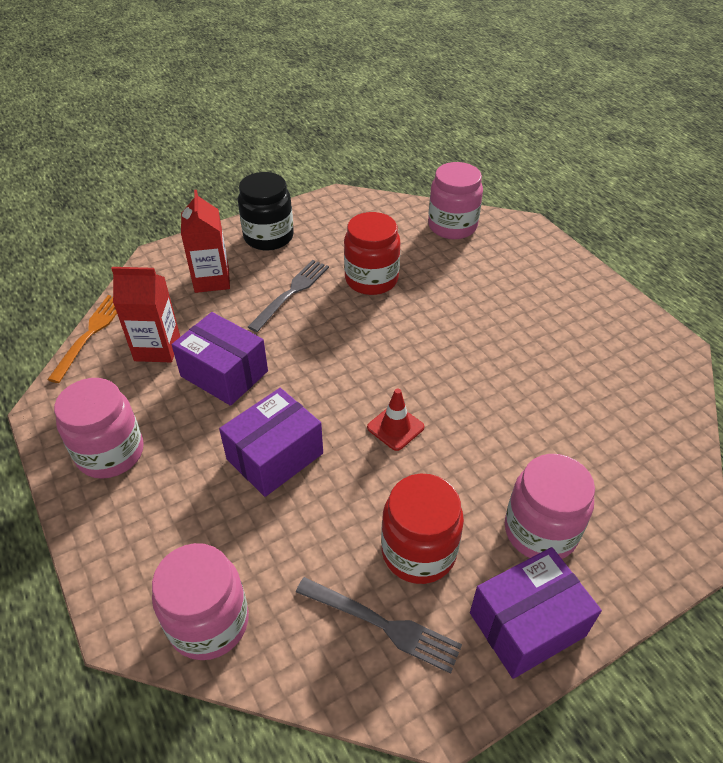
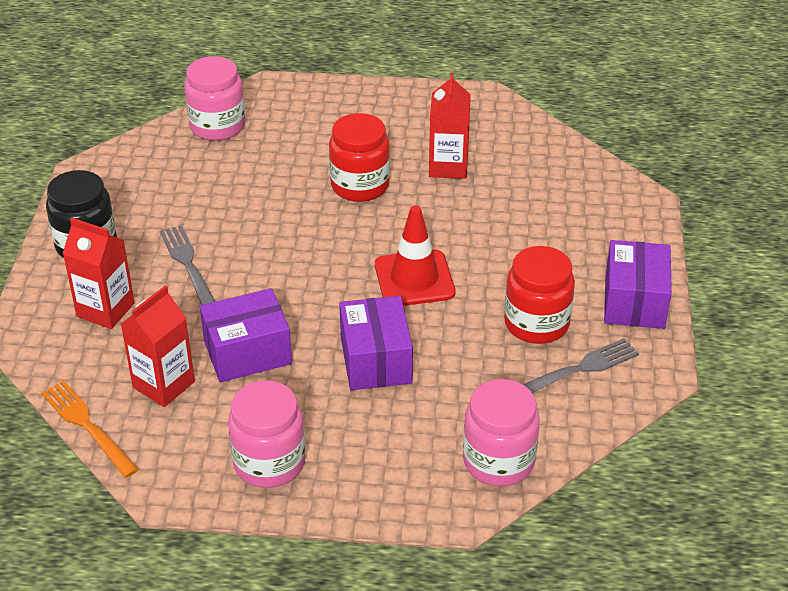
camera: 55 degrees left, 5 degrees down
(371, 279) = (229, 208): red jar -> red jar (360, 185)
(395, 427) = (414, 279): red traffic cone -> red traffic cone, size x1.68
(540, 531) = (573, 256): pink jar -> none
(558, 372) = (448, 166): none -> red carton

